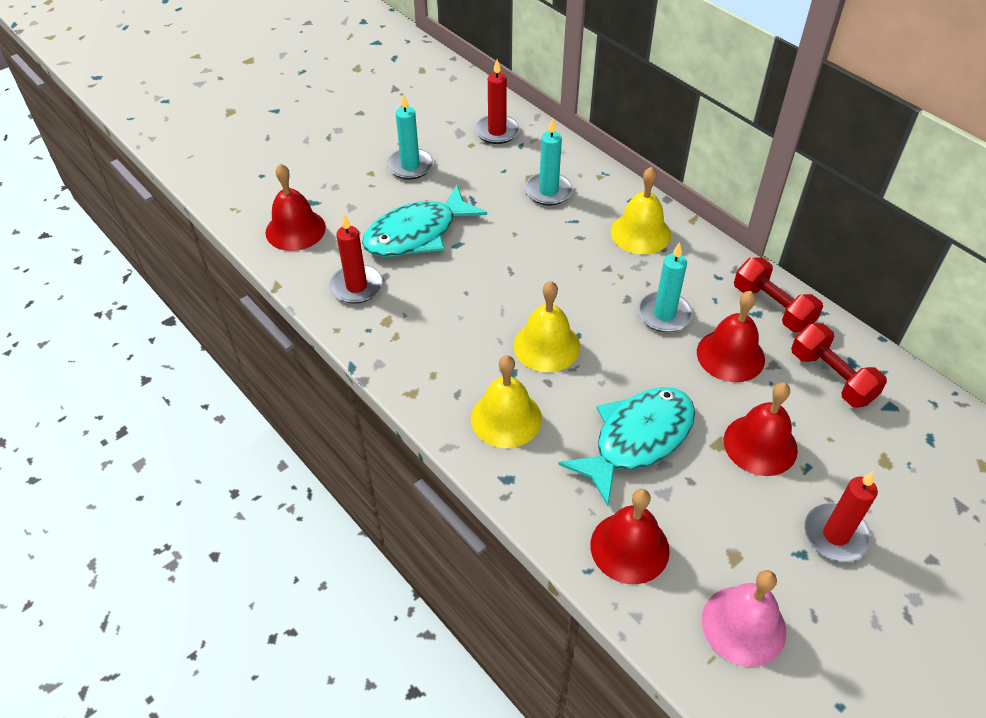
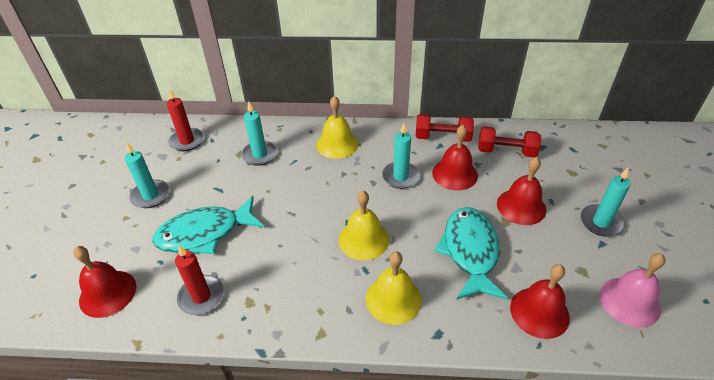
camera: 45 degrees left, 5 degrees down
(417, 233) = (205, 233): turquoise fish -> turquoise fish turned 60 degrees clockwise
(835, 535) = (601, 222): red candle -> turquoise candle

